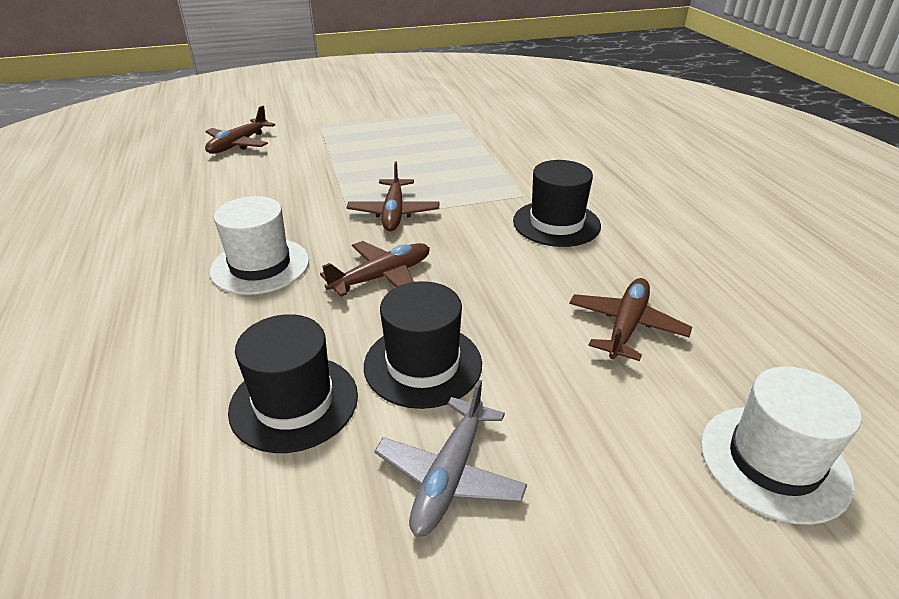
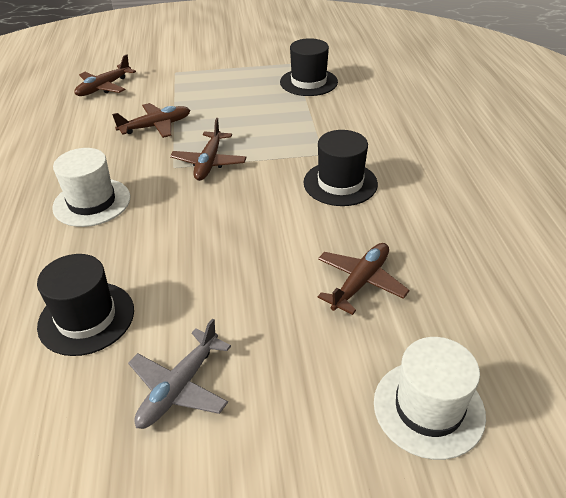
camera: 10 degrees right, 5 degrees up
(381, 277) = (181, 220): brown plane -> brown plane (156, 126)
(423, 364) = (189, 298): black hat -> black hat (308, 82)

